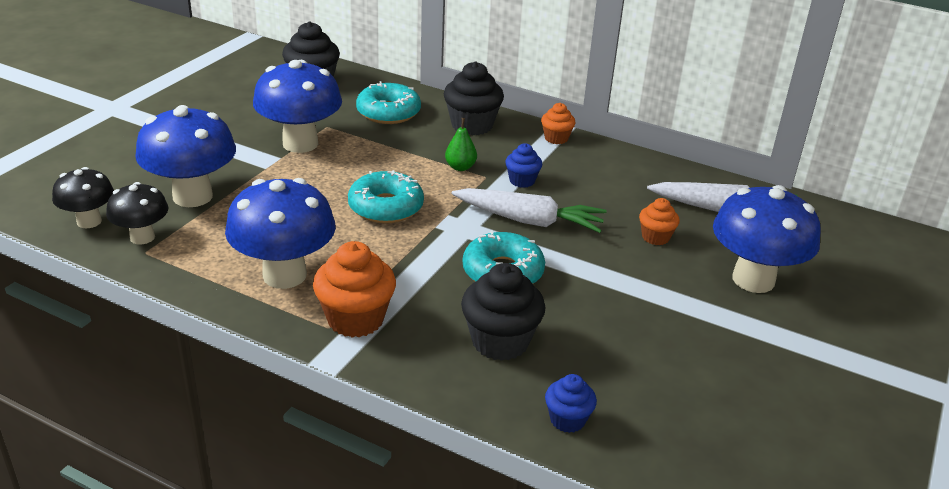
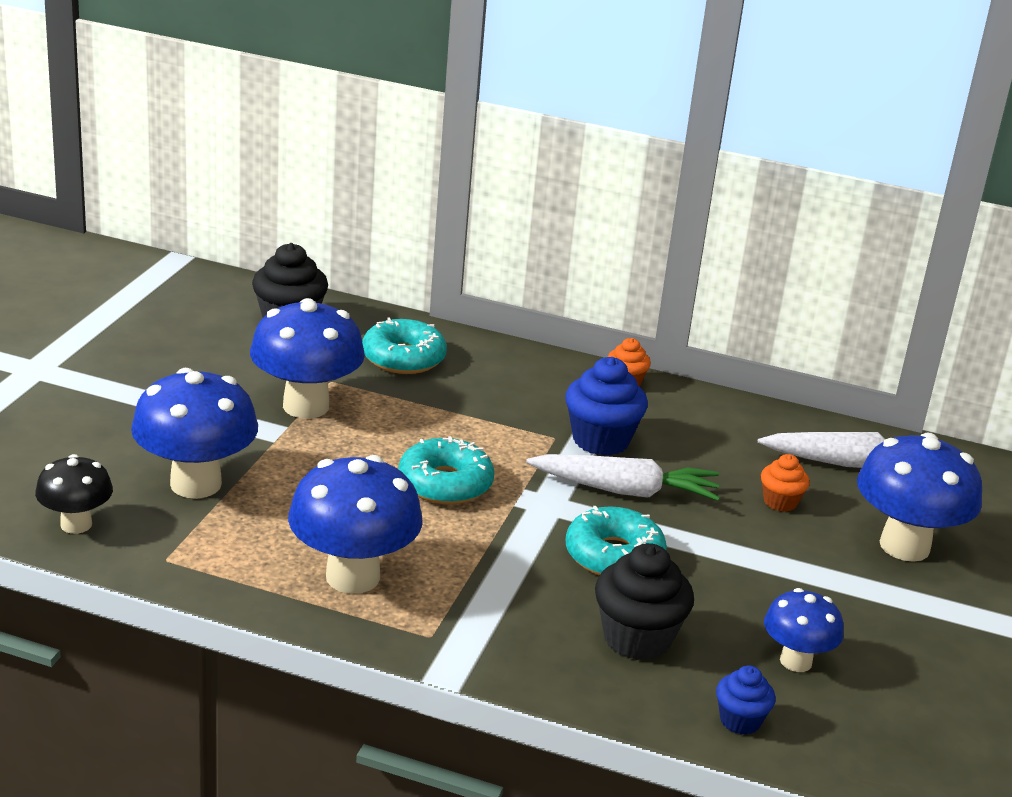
camera: 10 degrees left, 5 degrees down
(142, 237) = (154, 541): black mushroom -> none
(355, 319) = (459, 624): orange cupcake -> none
(460, 167) = (519, 427): green pear -> none
(472, 125) = (515, 370): black cupcake -> none
(522, 181) = (601, 440): blue cupcake -> blue cupcake, size x1.76
(631, 371) = (795, 661): none -> blue mushroom

